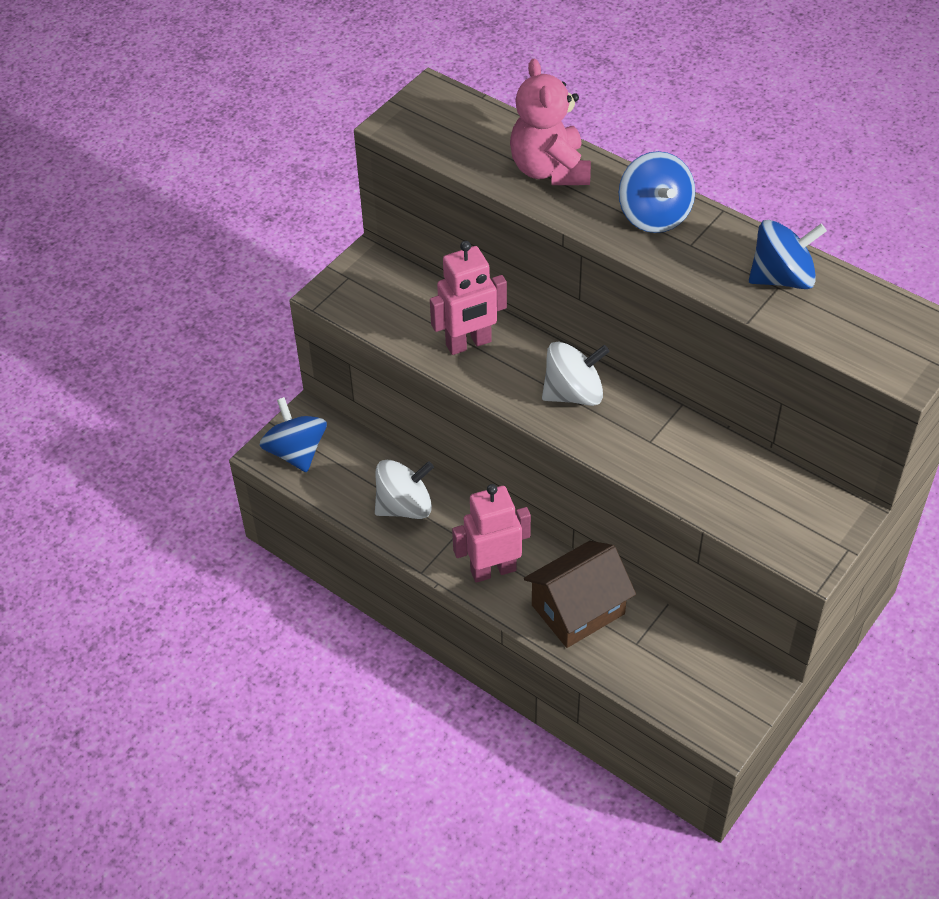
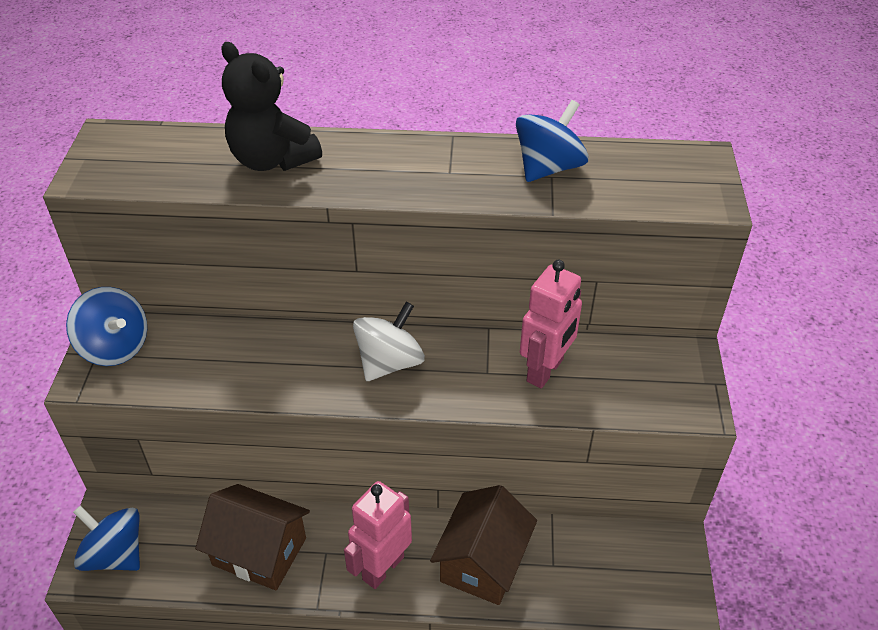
camera: 35 degrees left, 5 degrees down
(404, 506) = (259, 551): white spinning top -> brown house
(468, 344) = (260, 362): pink robot -> pink robot (545, 370)
(549, 170) = (272, 160): pink teddy bear -> black teddy bear
(654, 215) = (398, 161): blue spinning top -> blue spinning top (115, 347)

